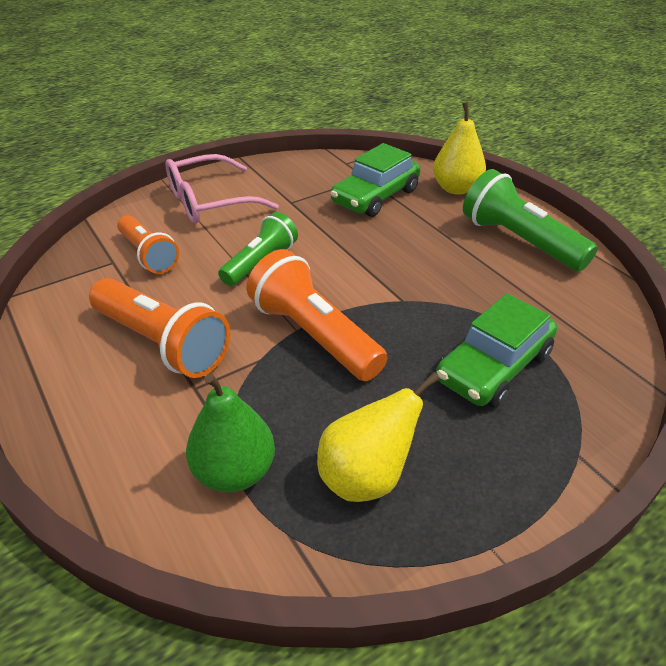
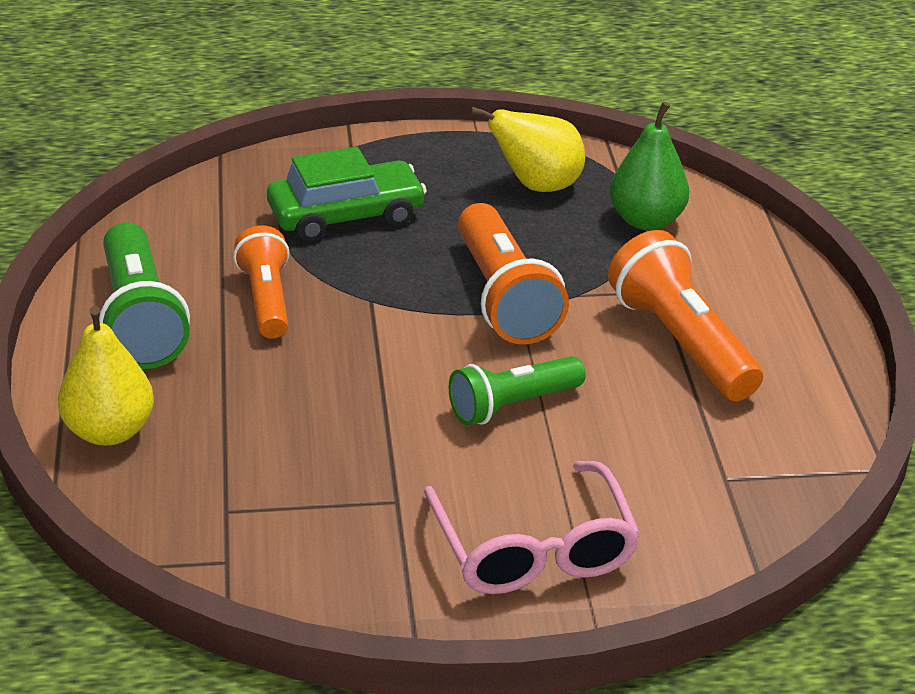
camera: 155 degrees left, 5 degrees down
(148, 255) = (669, 471): orange flashlight -> orange flashlight (266, 300)
(210, 202) = (533, 549): pink glasses -> pink glasses turned 75 degrees clockwise
(375, 196) = (252, 461): green car -> none

